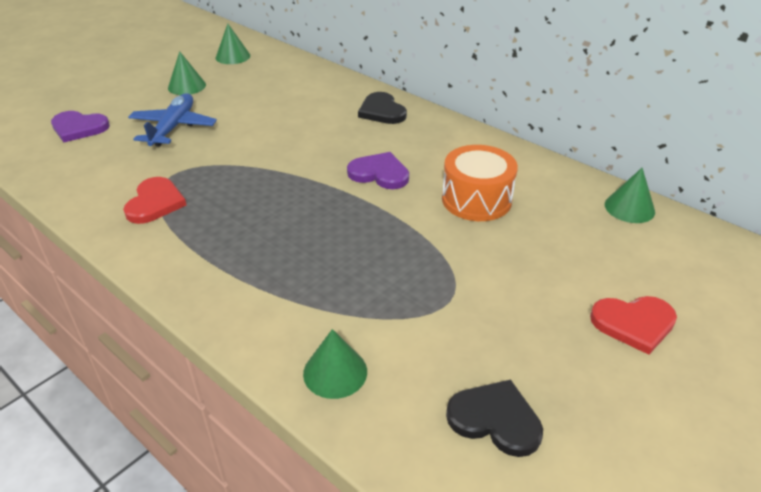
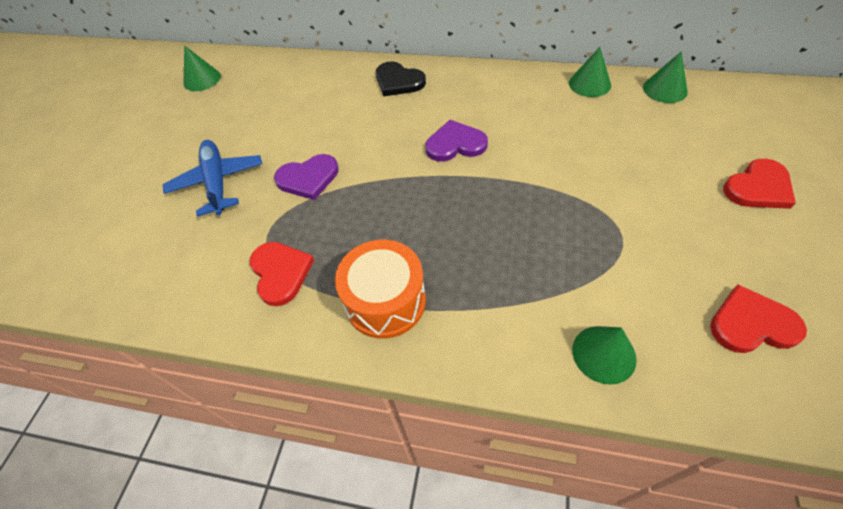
camera: 25 degrees left, 15 degrees up
(79, 128) = (112, 228): purple heart -> purple heart (308, 178)
(187, 86) = (186, 131): green cone -> green cone (589, 84)
(476, 199) = (554, 133): orange drum -> orange drum (385, 301)
(495, 419) = (751, 324): black heart -> red heart

